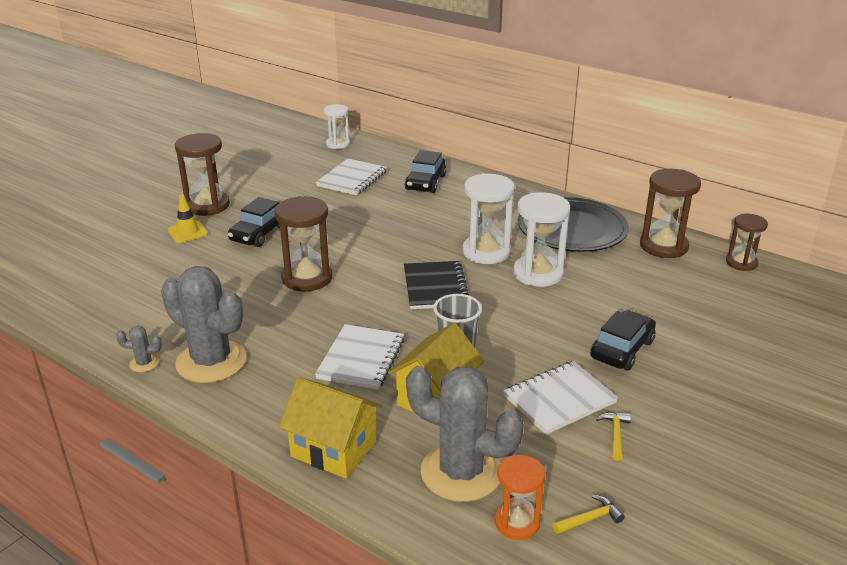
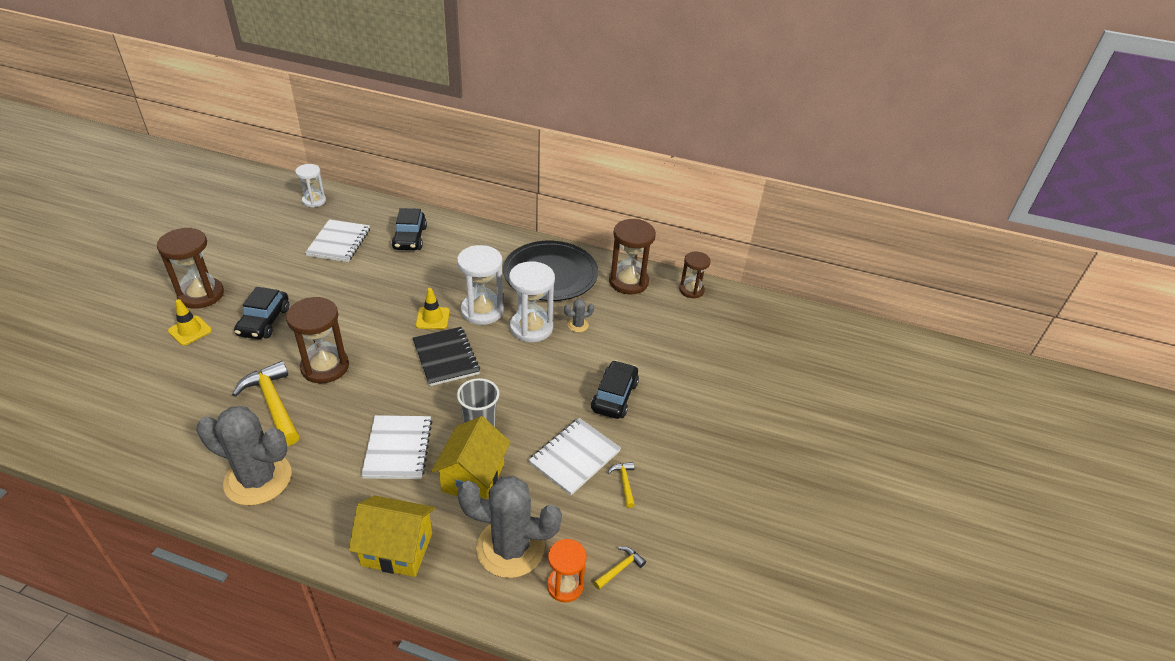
camera: 20 degrees left, 10 degrees up
(144, 363) = (191, 494): grey cactus -> grey cactus (578, 325)
(246, 301) = (273, 404): none -> yellow hammer
(430, 252) = (432, 318): none -> yellow traffic cone

